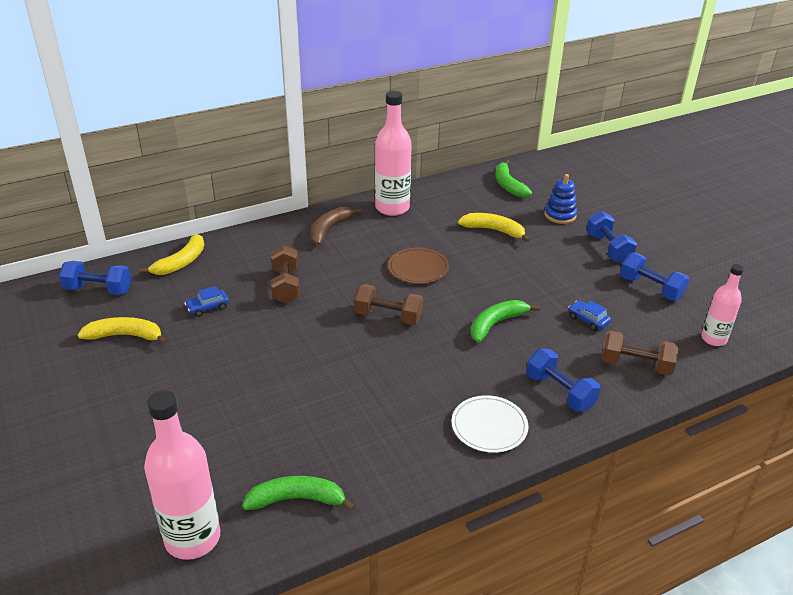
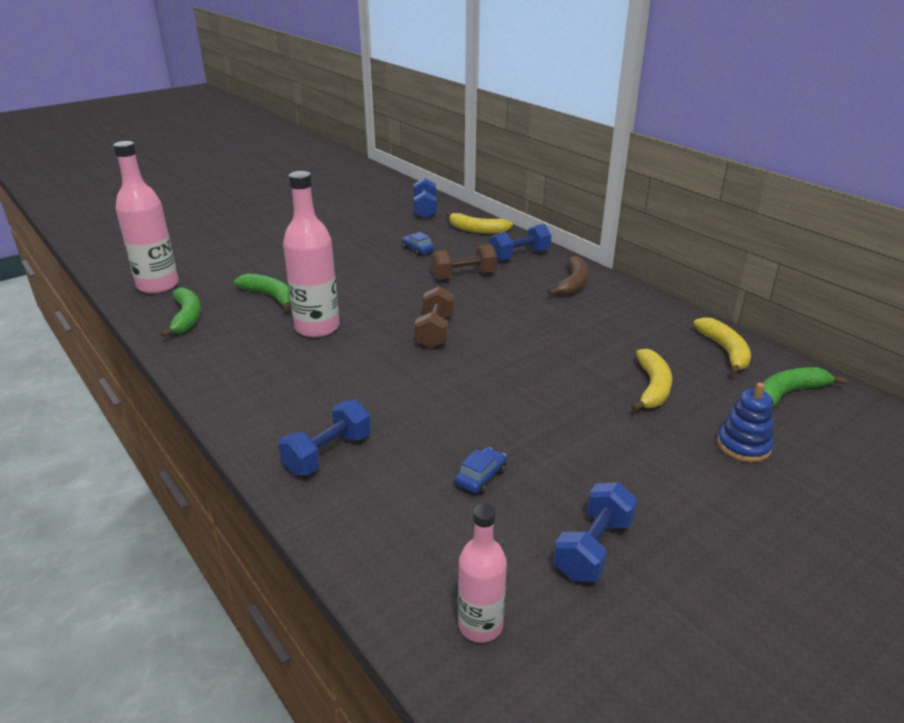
camera: 80 degrees right, 5 degrees down
(125, 336) = (371, 228): yellow banana -> yellow banana (725, 351)
(329, 230) = (573, 283): brown banana -> brown banana turned 90 degrees clockwise
(392, 208) = (647, 313): pink bottle -> pink bottle (317, 327)
(418, 268) = (532, 340): brown plate -> none
(489, 426) = (269, 405): white plate -> none
(496, 324) = (445, 400): green banana -> green banana (270, 296)
(608, 248) = (683, 499): blue dumbbell -> blue dumbbell (519, 255)
(635, 365) = (392, 524): brown dumbbell -> none

